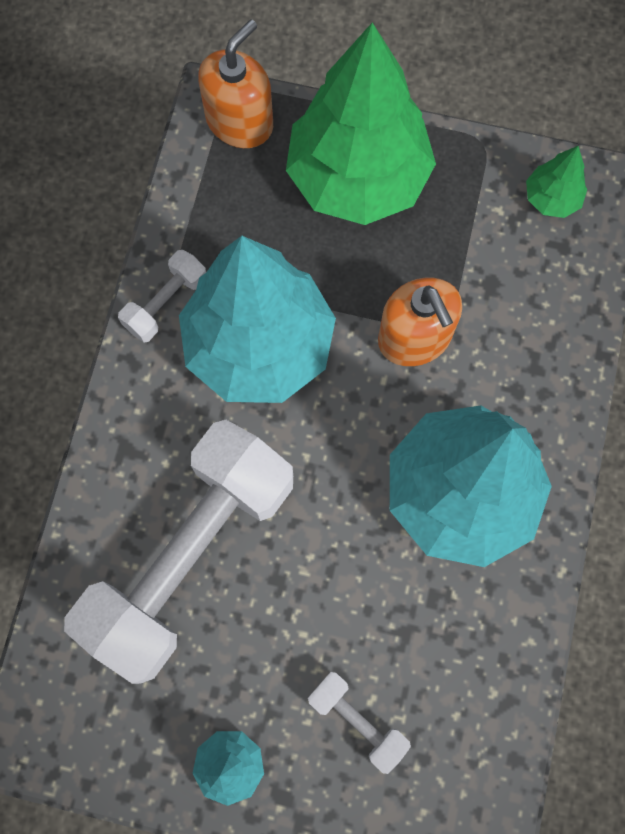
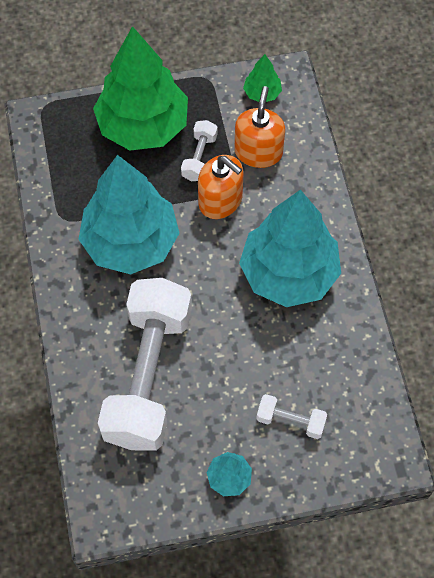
camera: 25 degrees left, 10 degrees down
(166, 303) = (62, 242): white dumbbell -> white dumbbell (199, 157)
(239, 121) = (55, 122): orange soap dispenser -> orange soap dispenser (258, 152)

